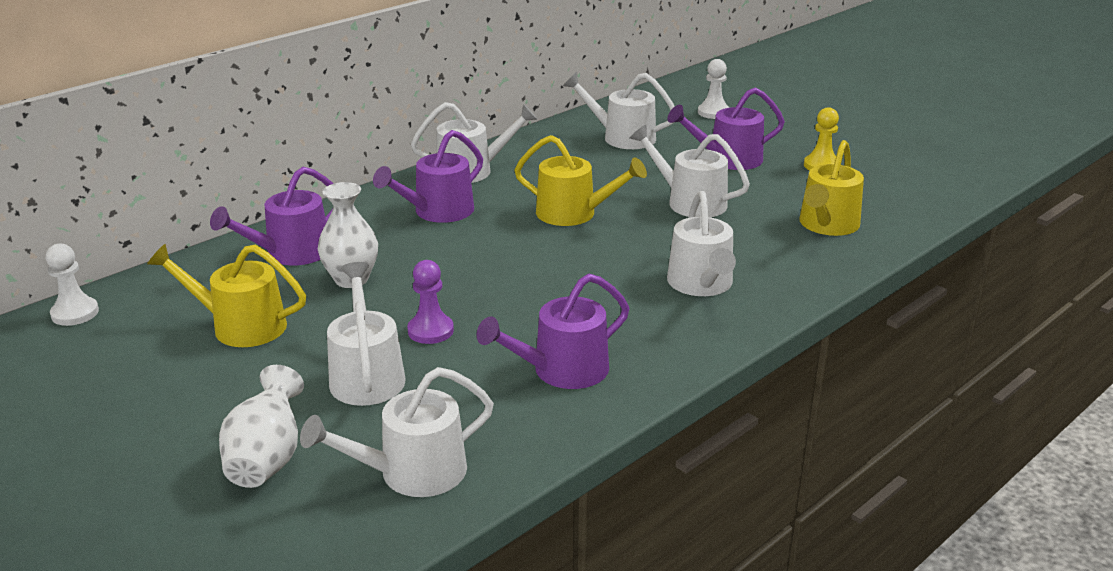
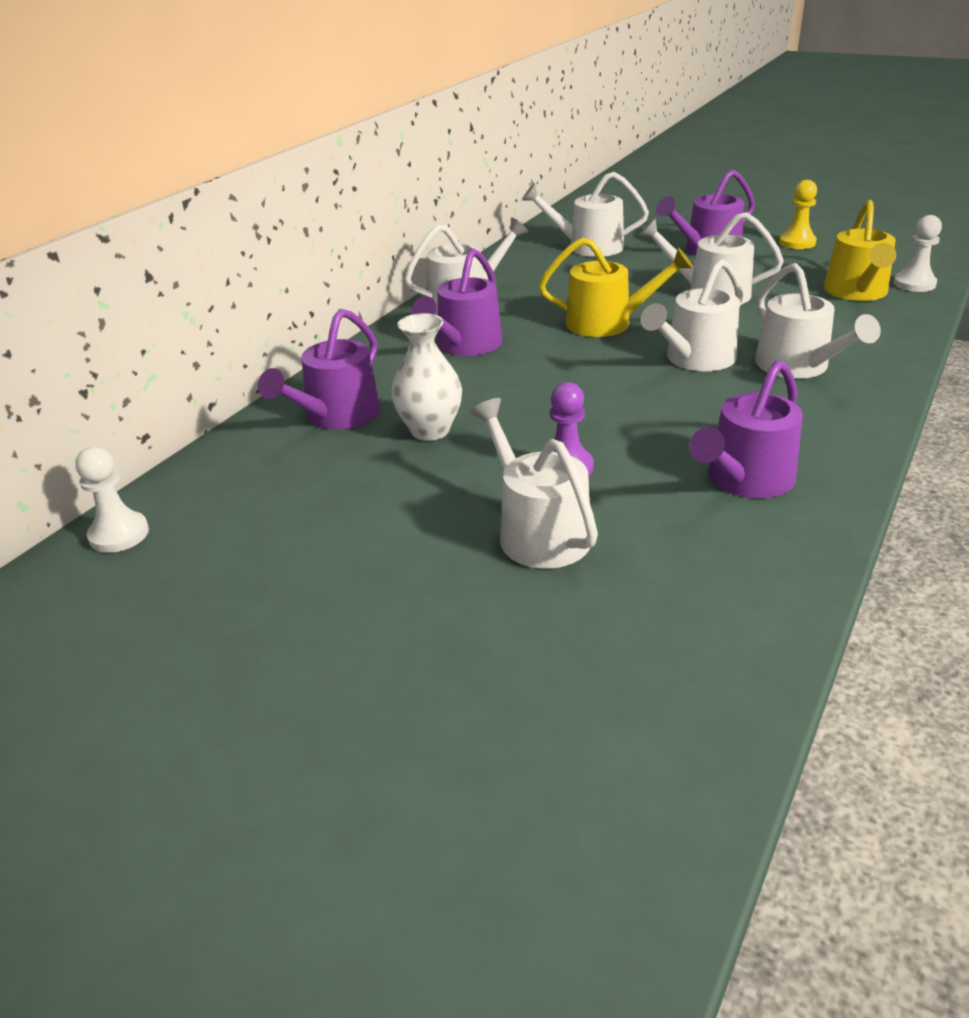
camera: 15 degrees left, 5 degrees up
(240, 326) = (342, 507): yellow watering can -> none
(267, 459) = (504, 658): white vase -> none
(412, 473) = (690, 632): white watering can -> white watering can (695, 359)
(713, 112) = (653, 213): white pawn -> white pawn (914, 284)

